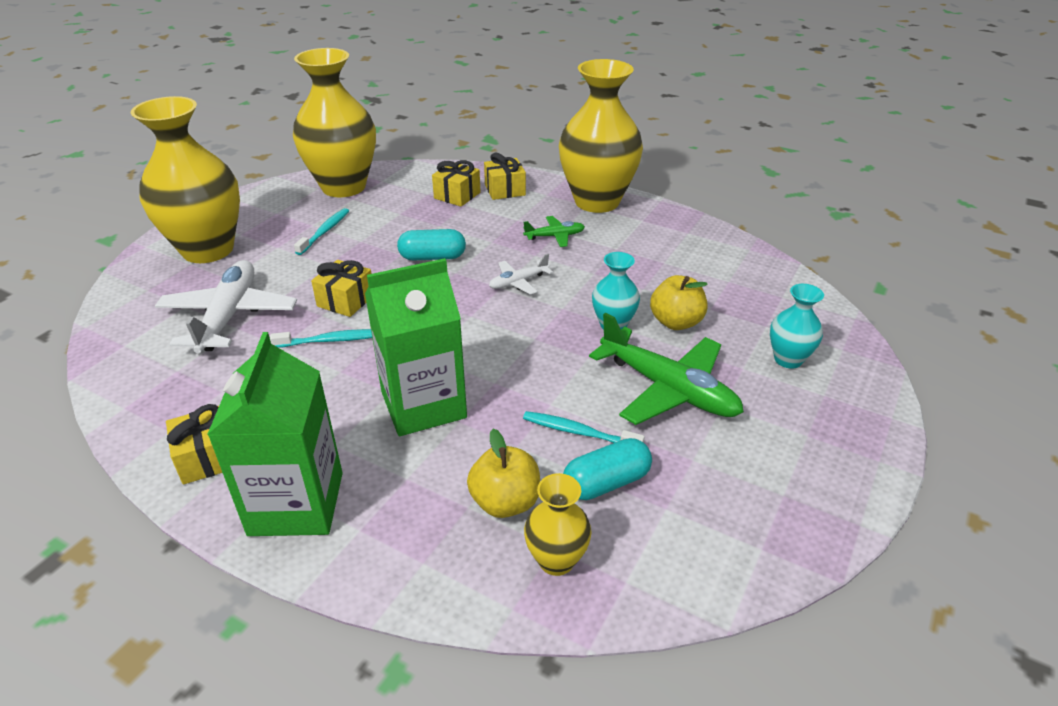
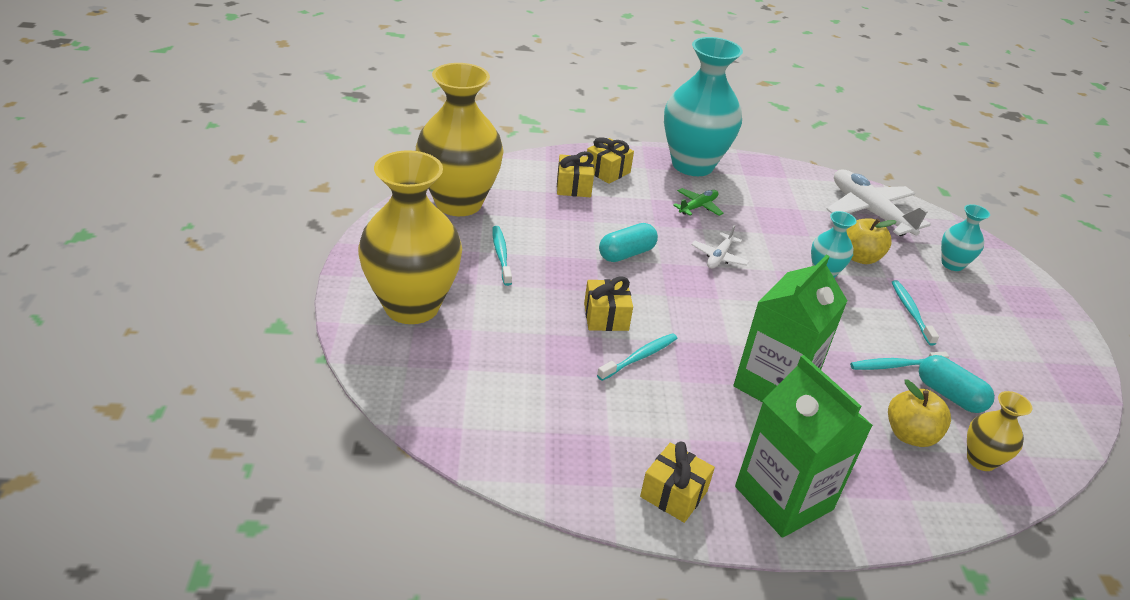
camera: 35 degrees left, 0 degrees up
(229, 316) = (523, 365): white plane -> white plane (869, 211)
(597, 201) = (692, 165): yellow vase -> turquoise vase
(606, 483) = (949, 395): turquoise capsule -> turquoise capsule turned 75 degrees counterclockwise
(669, 389) = (911, 312): green plane -> turquoise toothbrush

